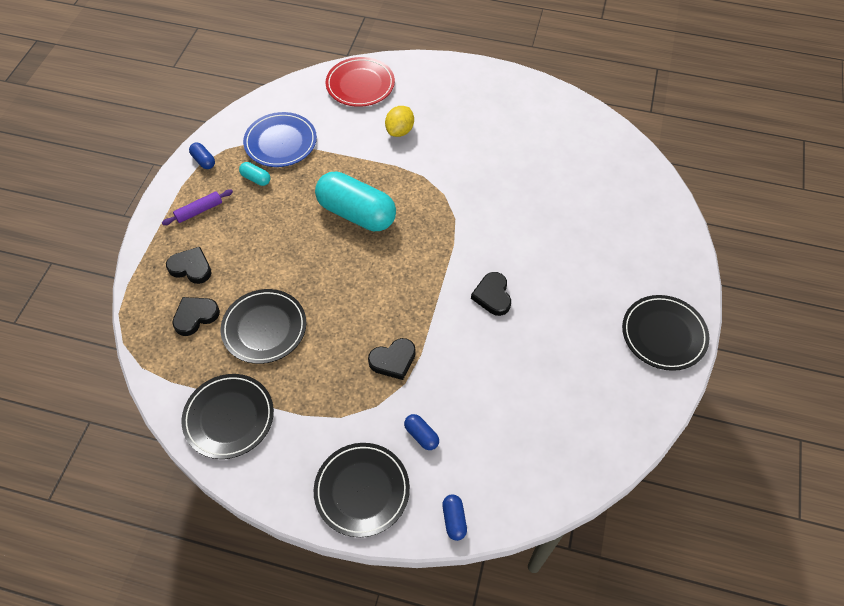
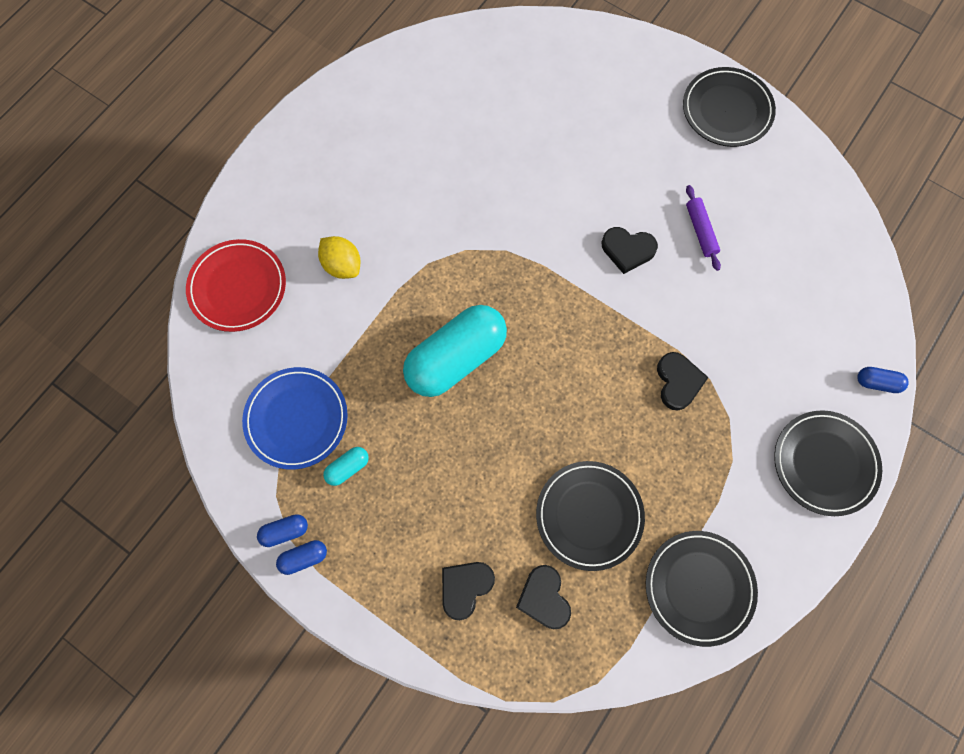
camera: 70 degrees left, 15 degrees up
(199, 211) = (373, 557): purple rolling pin -> purple rolling pin (700, 231)
(421, 435) = (777, 383): blue capsule -> blue capsule (304, 557)

